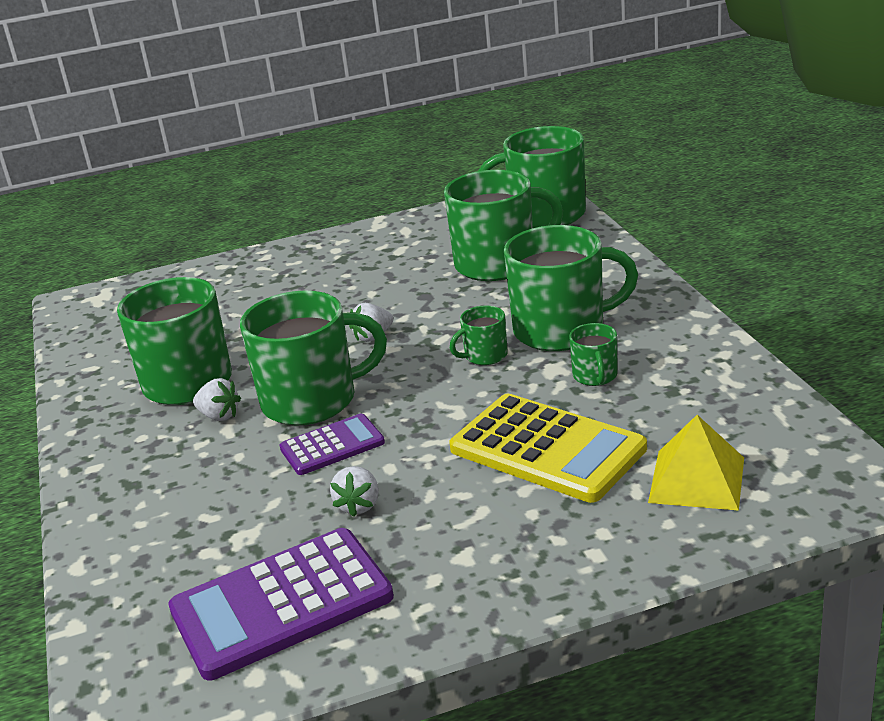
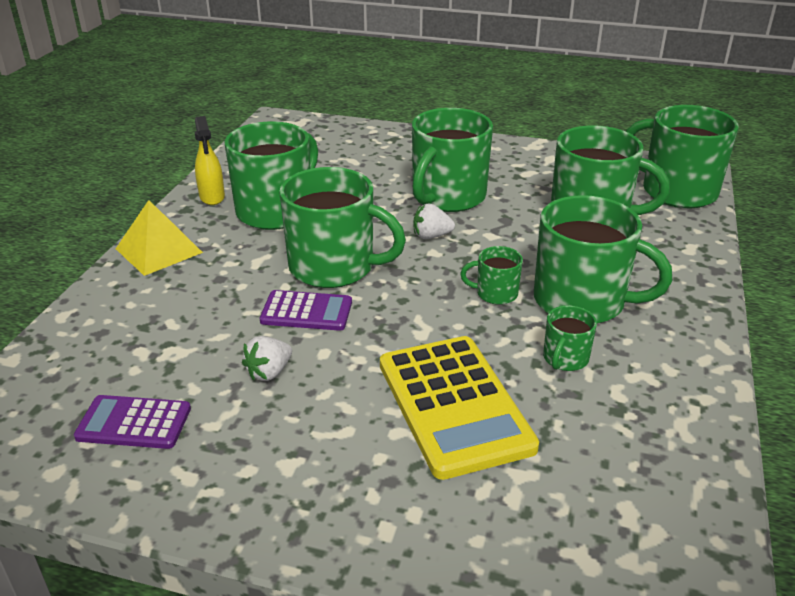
camera: 30 degrees right, 5 degrees up
(98, 398) = (212, 197): none -> yellow spray bottle
(219, 416) = (264, 248): white strawberry -> none
(281, 604) = (134, 423): purple calculator -> purple calculator, size x0.56
(348, 299) = (447, 197): none -> green mug
(696, 479) = (548, 512): yellow pyramid -> yellow pyramid (159, 250)

